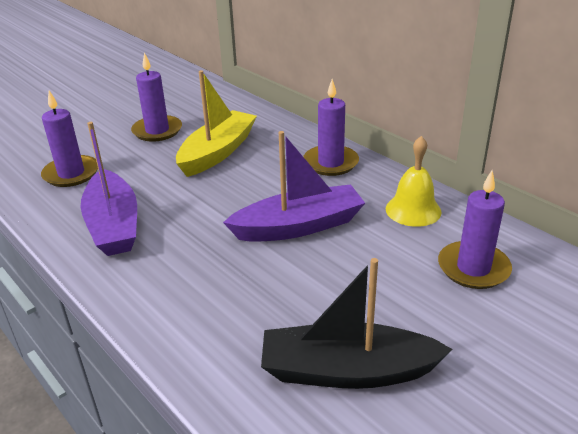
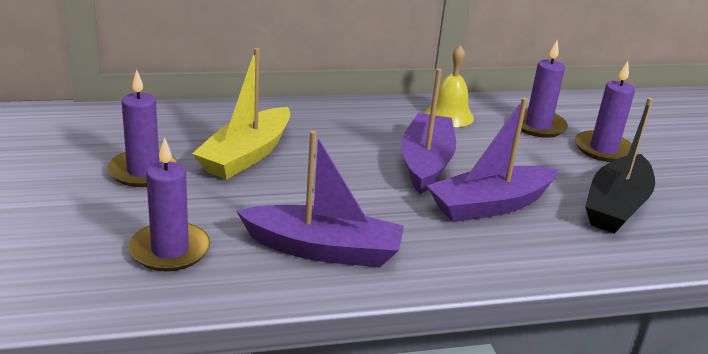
camera: 65 degrees left, 5 degrees down
(217, 152) = (246, 155): yellow boat -> yellow boat turned 120 degrees counterclockwise
(257, 283) = (490, 205): none -> purple boat
(330, 163) = (340, 116): purple candle -> purple candle (603, 149)

